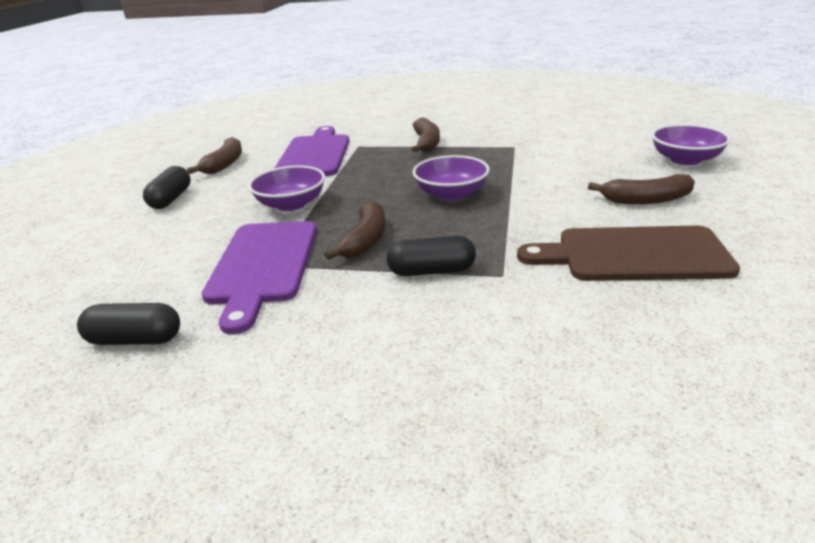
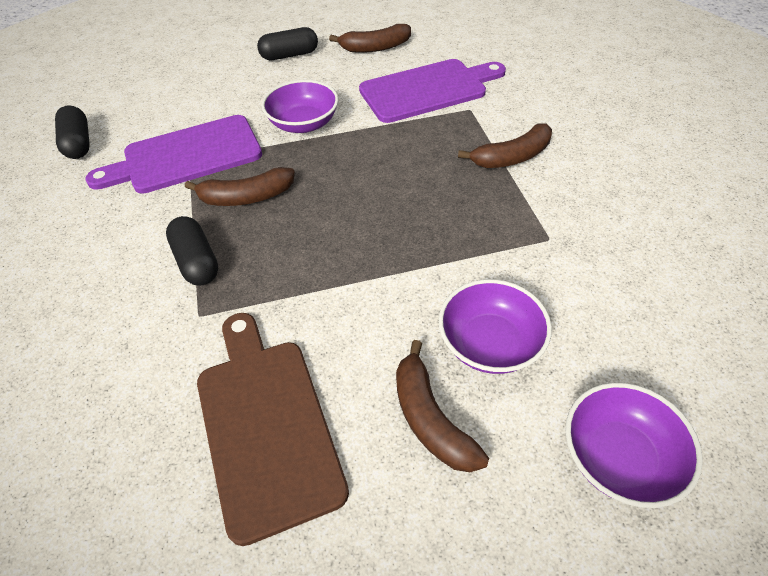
camera: 65 degrees right, 20 degrees up
(451, 194) = (371, 224): purple bowl -> purple bowl (490, 343)

